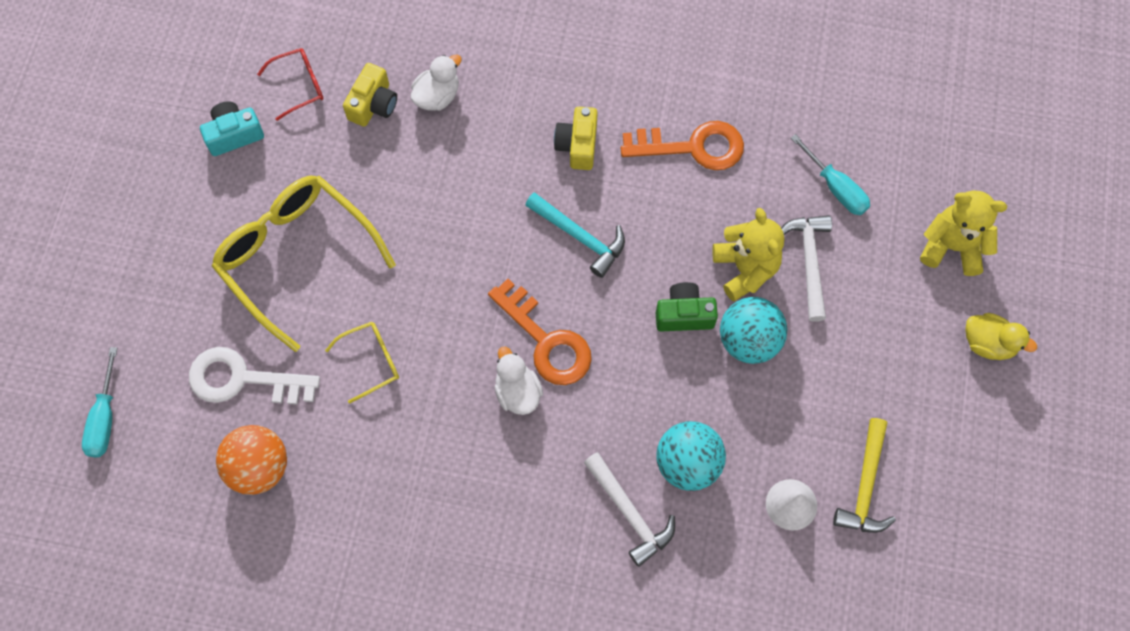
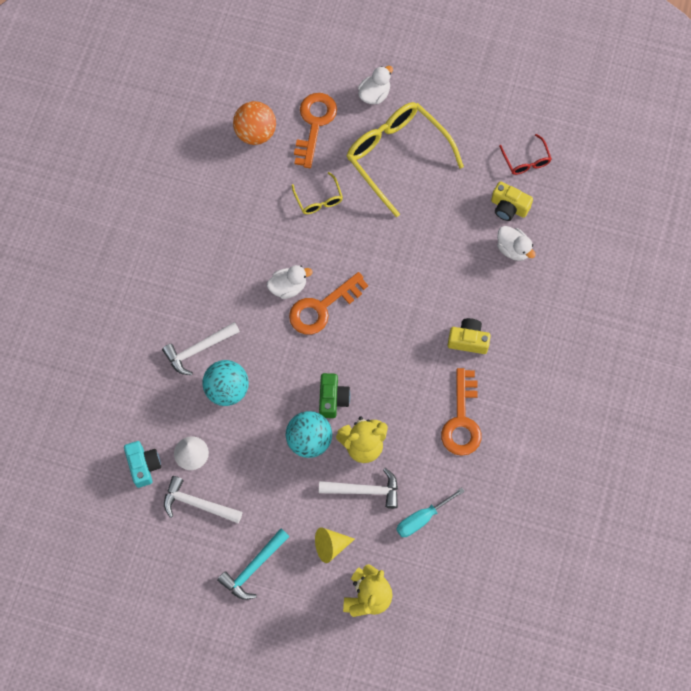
camera: 95 degrees right, 0 degrees up
(104, 418) = (297, 47): turquoise screwdriver -> none
(191, 295) = (374, 94): none -> white duck
(234, 135) = (490, 120): turquoise camera -> turquoise camera (143, 466)
(243, 379) = (314, 124): white key -> orange key
(296, 257) = (396, 156): yellow glasses -> yellow glasses turned 90 degrees counterclockwise
(580, 237) = (397, 336): turquoise hammer -> turquoise hammer (253, 568)
(865, 485) = (197, 504): yellow hammer -> white hammer
(893, 299) = (330, 546): none -> yellow cone
(988, 343) = (290, 609): yellow duck -> none

